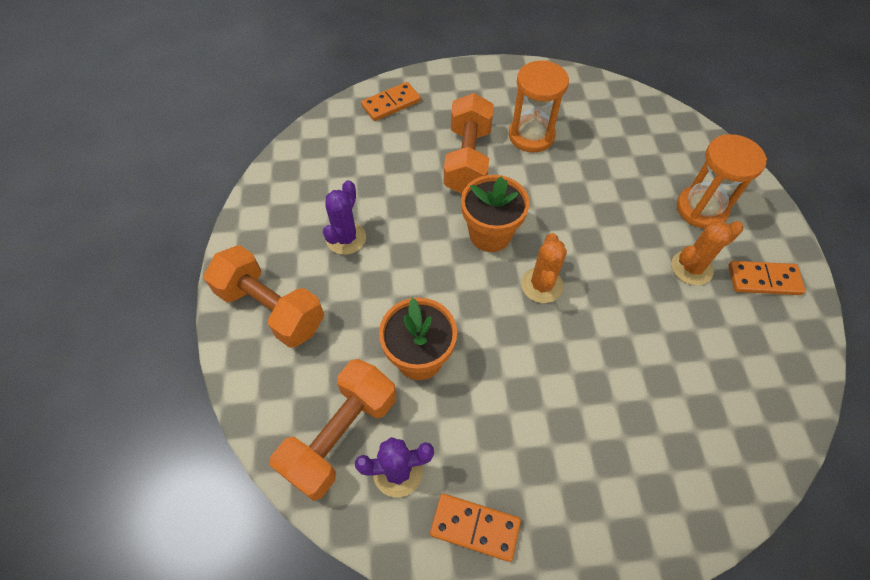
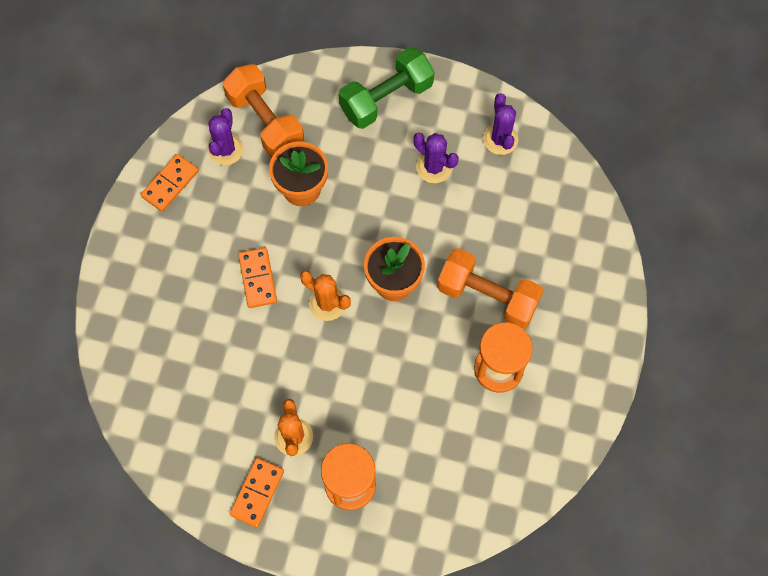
camera: 110 degrees right, 10 degrees up
(271, 308) = (386, 98): orange dumbbell -> green dumbbell
(295, 192) = (500, 139): none -> purple cactus
(391, 104) = (589, 251): orange domino -> orange domino (258, 278)

